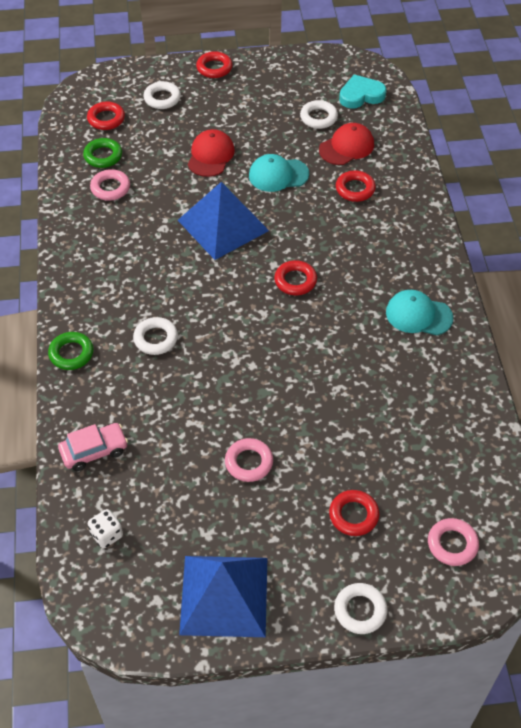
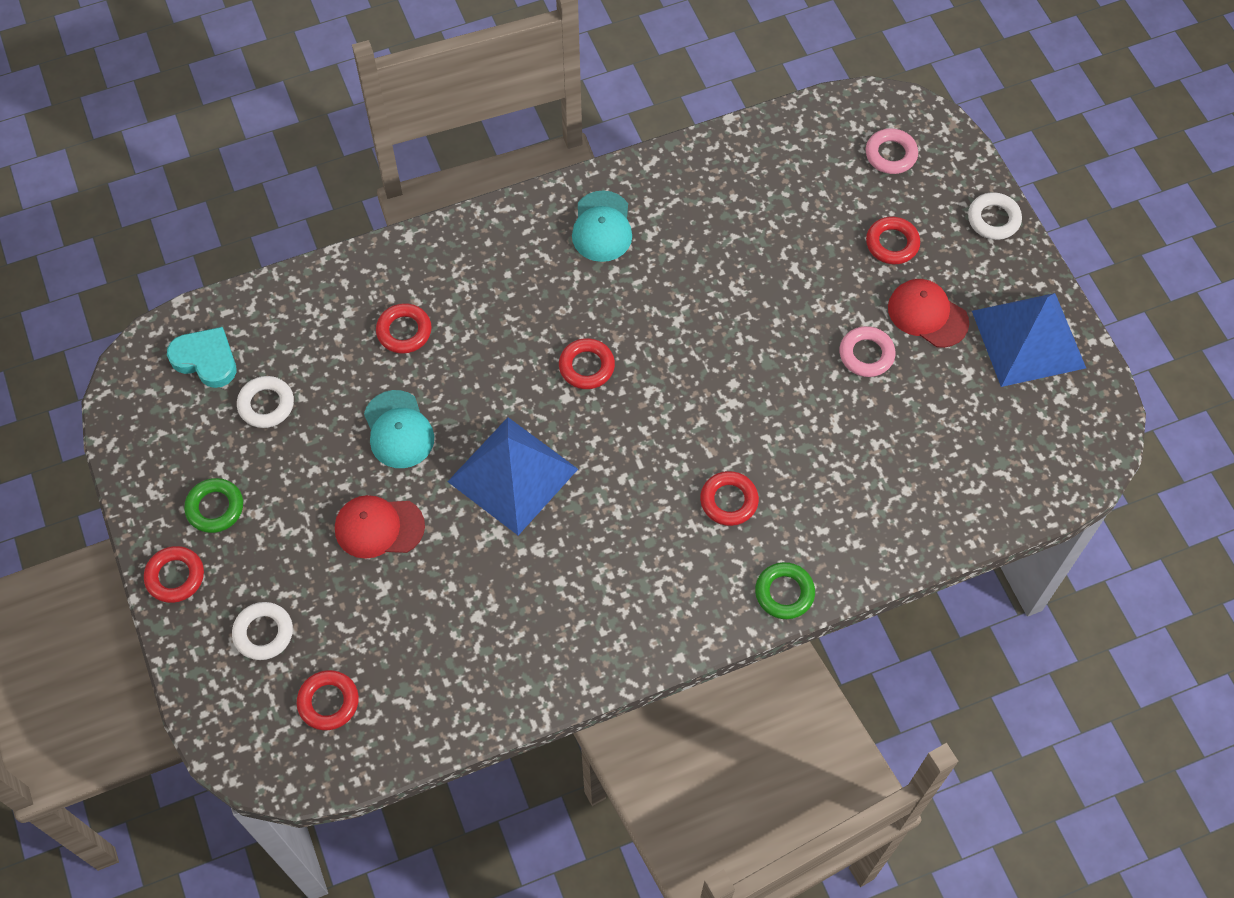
camera: 105 degrees left, 10 degrees up
(94, 451) = (911, 518): pink car -> none
(103, 156) = (413, 678): green ring -> green ring (215, 508)
(107, 535) = (1008, 469): white dice -> none
(110, 188) = (478, 644): pink ring -> none
(156, 339) = (729, 501): white ring -> red ring
(346, 147) = (322, 357): red cap -> red cap (927, 315)
(361, 95) = (206, 359): turquoise heart -> turquoise heart turned 150 degrees clockwise

